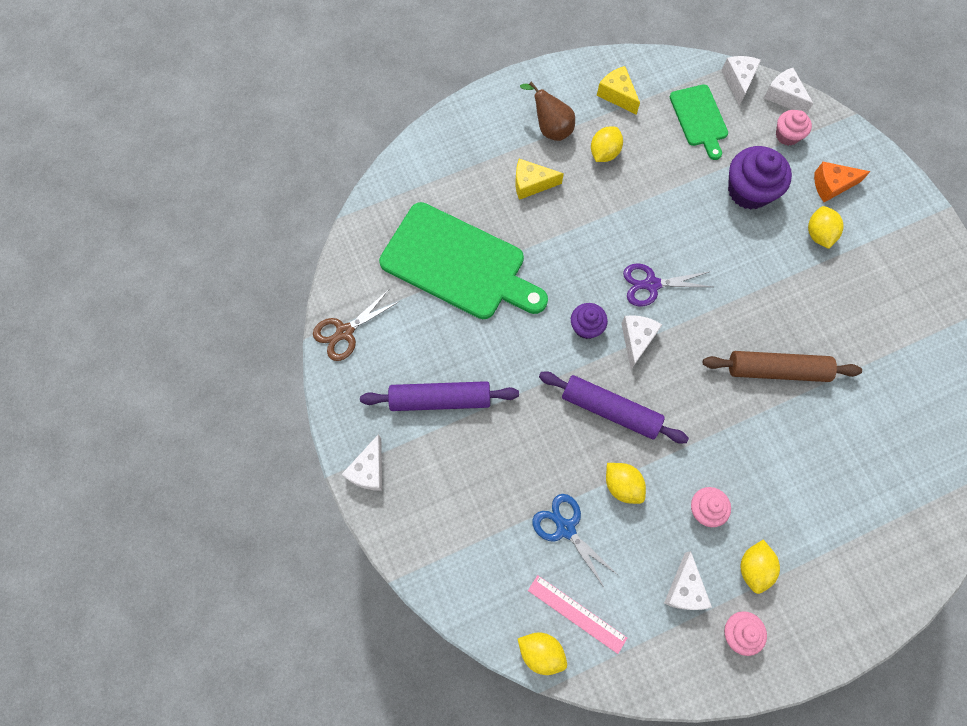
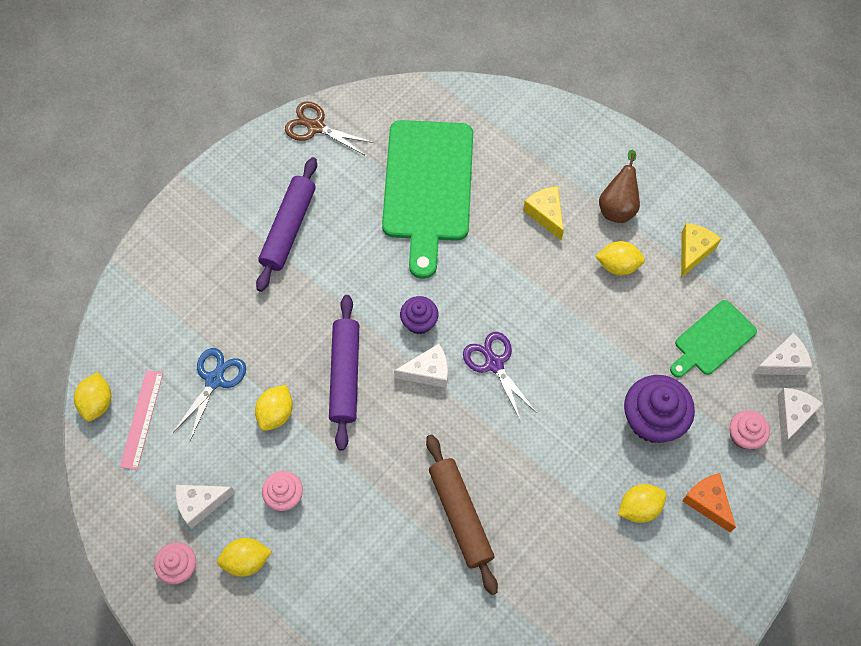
camera: 65 degrees right, 5 degrees down
(369, 470) = (199, 201): white cheese -> none
(440, 399) = (288, 228): purple rolling pin -> purple rolling pin turned 45 degrees clockwise

